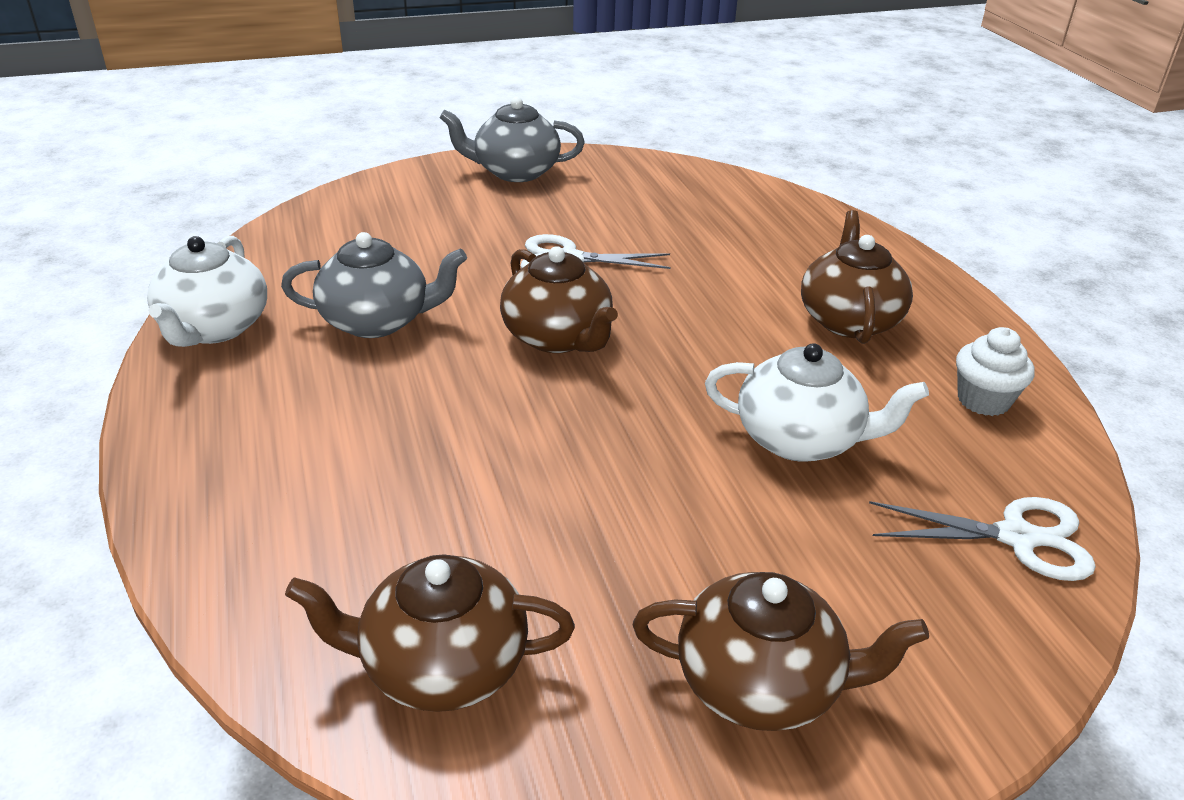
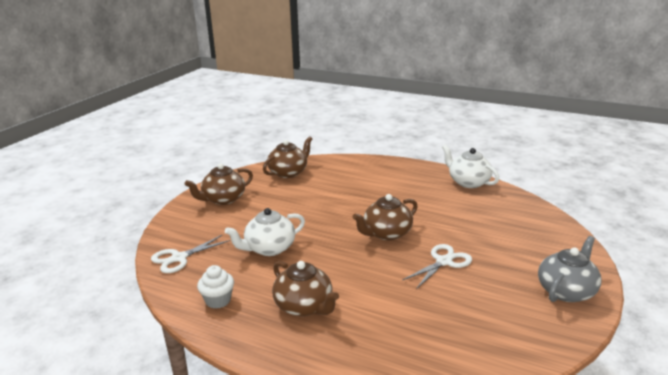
camera: 135 degrees right, 10 degrees down
(378, 321) = (440, 207): grey teapot -> none
(558, 337) = (386, 233): brown teapot -> brown teapot turned 45 degrees counterclockwise

